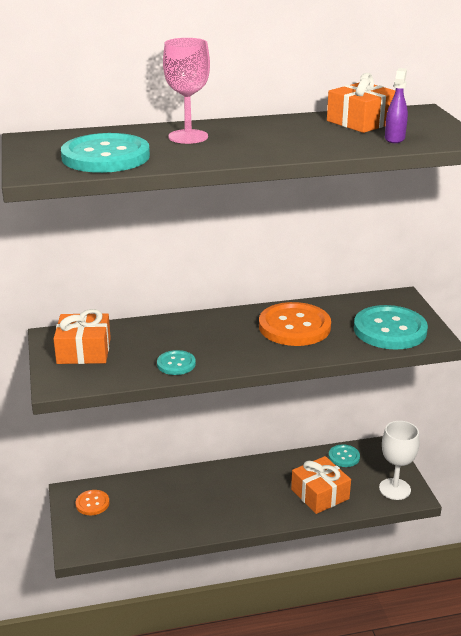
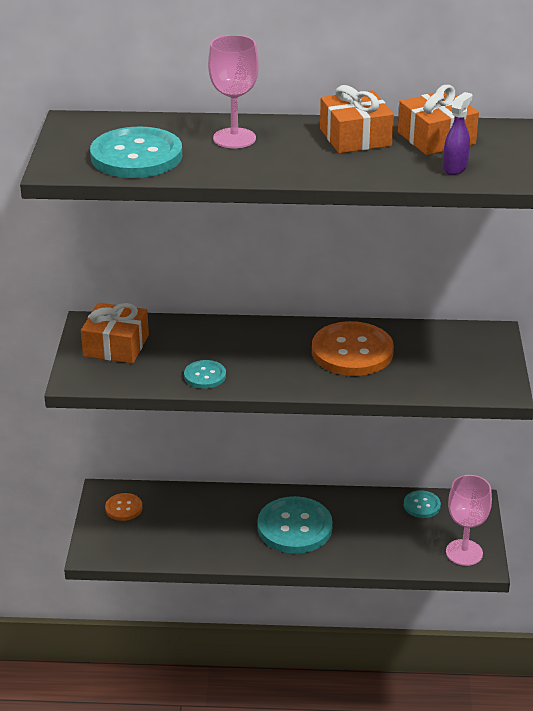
camera: 15 degrees right, 5 degrees up
(320, 494) = (375, 543): orange gift -> orange gift (355, 137)
(390, 330) = (458, 372): turquoise button -> turquoise button (294, 527)
(394, 489) = (464, 552): white goblet -> pink goblet

